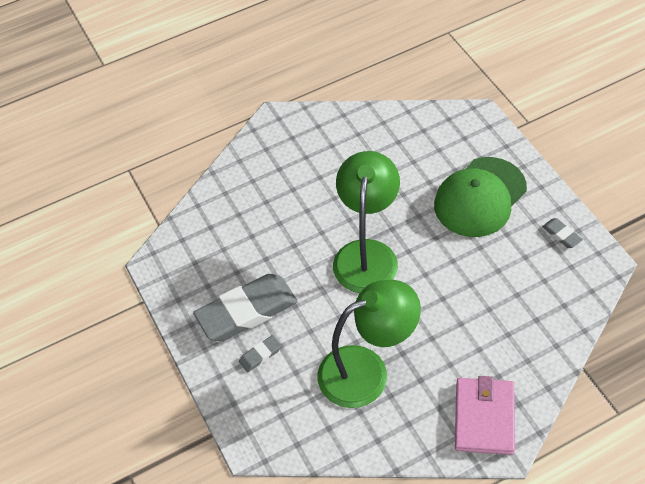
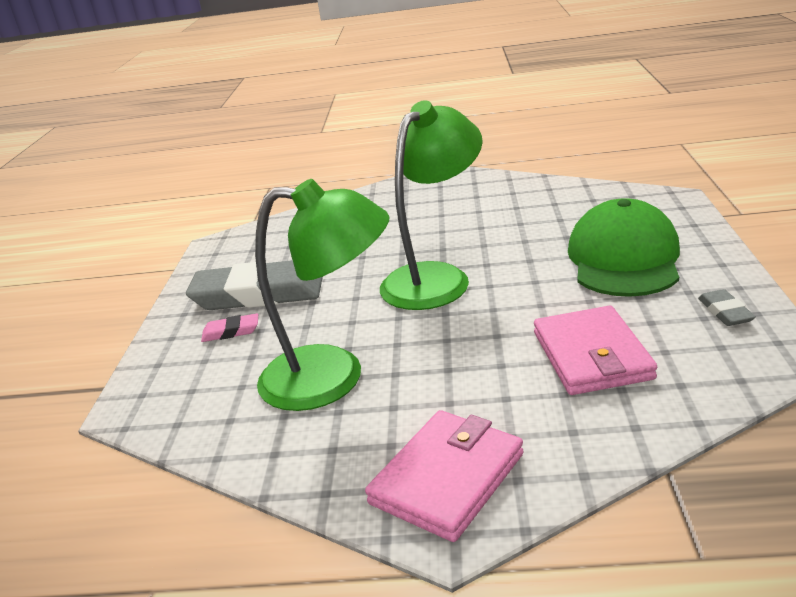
camera: 30 degrees right, 25 degrees down
(260, 355) = (231, 331): grey eraser -> pink eraser
(480, 197) = (624, 258): green cap -> green cap turned 120 degrees clockwise
(507, 298) = (591, 356): none -> pink wallet

